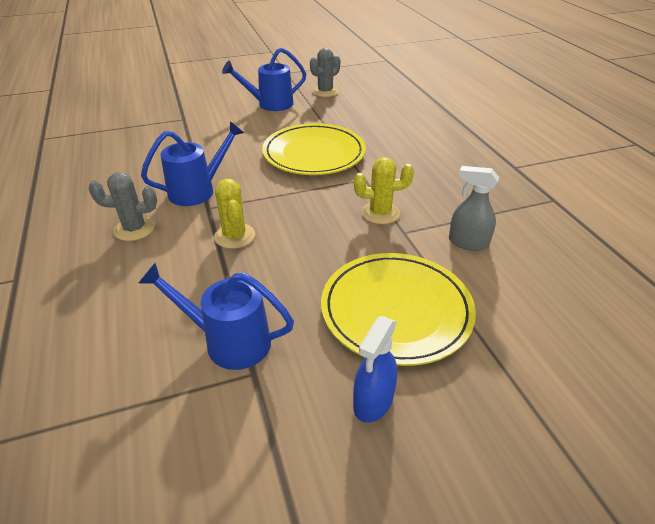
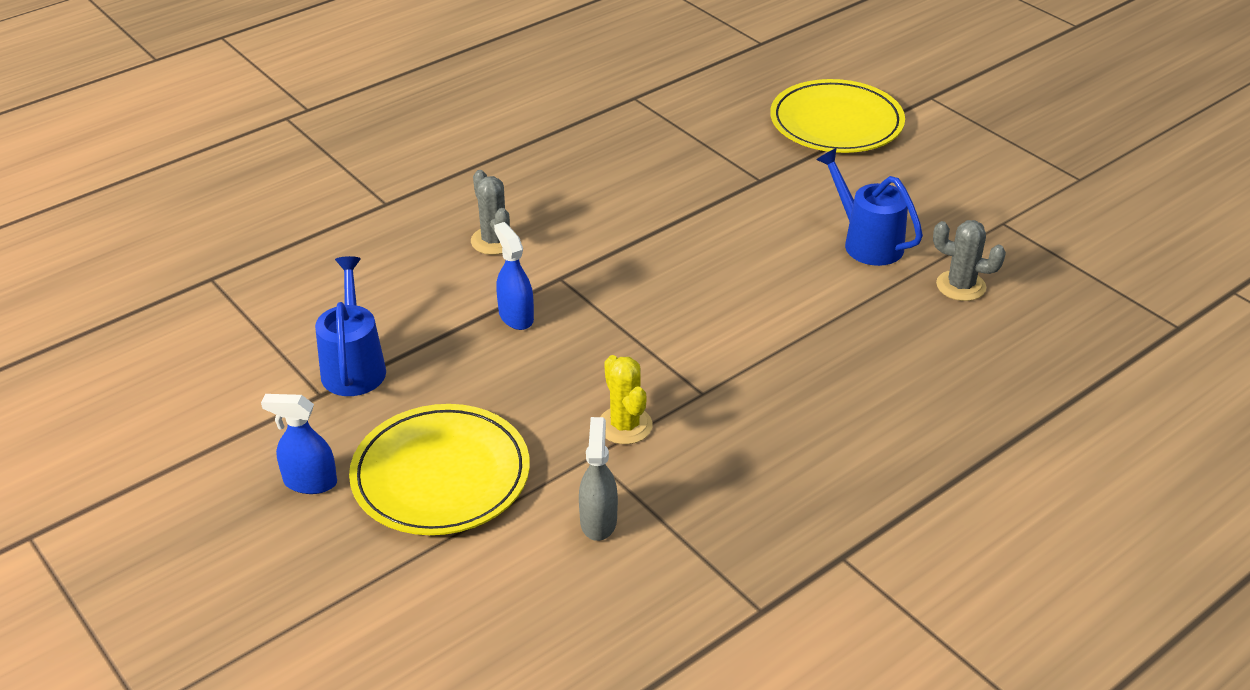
camera: 70 degrees right, 0 degrees up
(198, 190) = (592, 257): blue watering can -> none
(234, 236) = (516, 316): yellow cactus -> blue spray bottle
(314, 154) = (742, 328): yellow plate -> yellow plate (836, 122)

